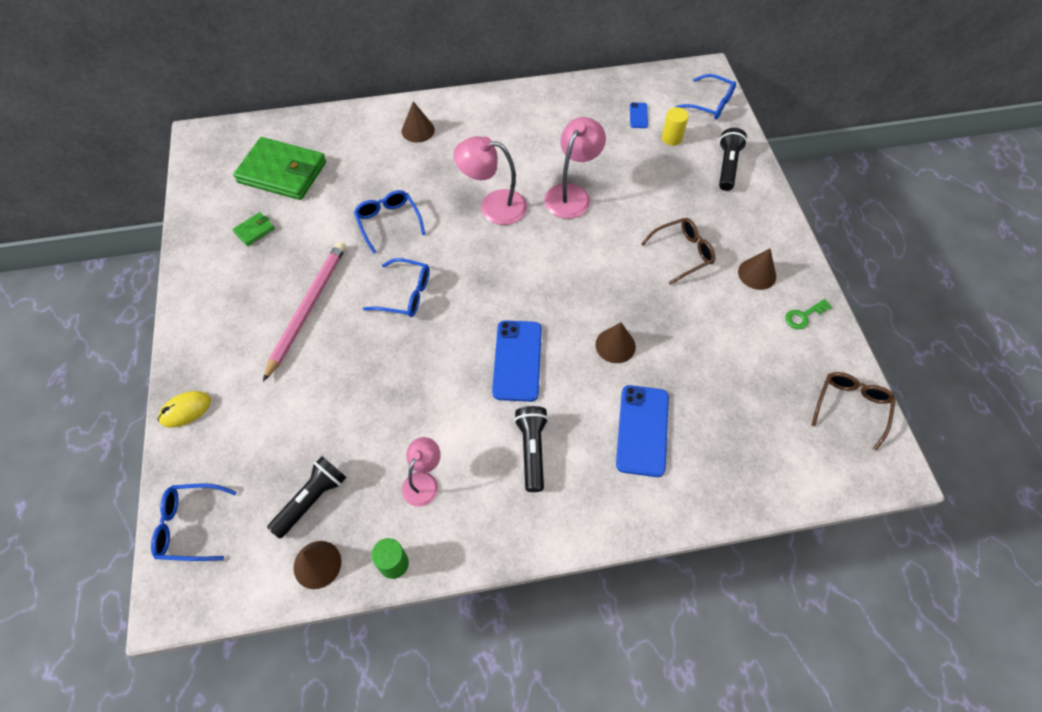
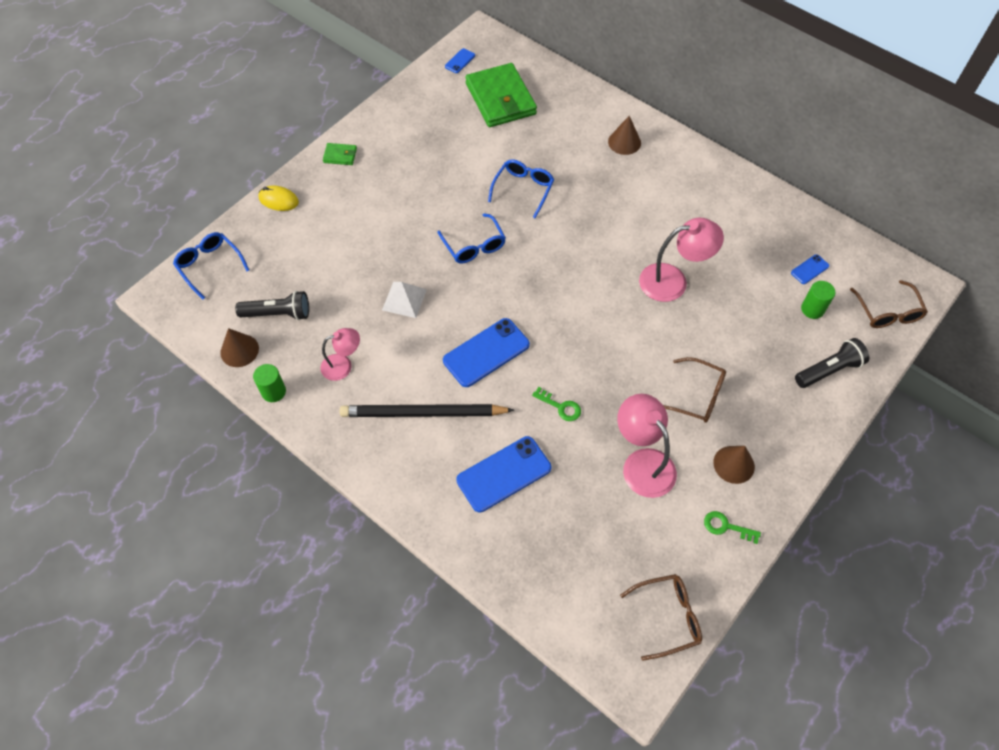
camera: 50 degrees right, 0 degrees up
(209, 170) = (460, 61): none -> blue phone
(254, 230) = (438, 124): green wallet -> green wallet (340, 155)
(307, 308) = (408, 201): pink pencil -> none
(404, 383) = (404, 299): none -> white pyramid
(493, 206) = (606, 239): pink lamp -> pink lamp (642, 463)
(532, 450) = (423, 413): black flashlight -> black pencil
(615, 345) = (560, 407): brown cone -> green key
(671, 138) = (812, 309): yellow cylinder -> green cylinder
(710, 104) = (887, 312): blue glasses -> brown glasses

